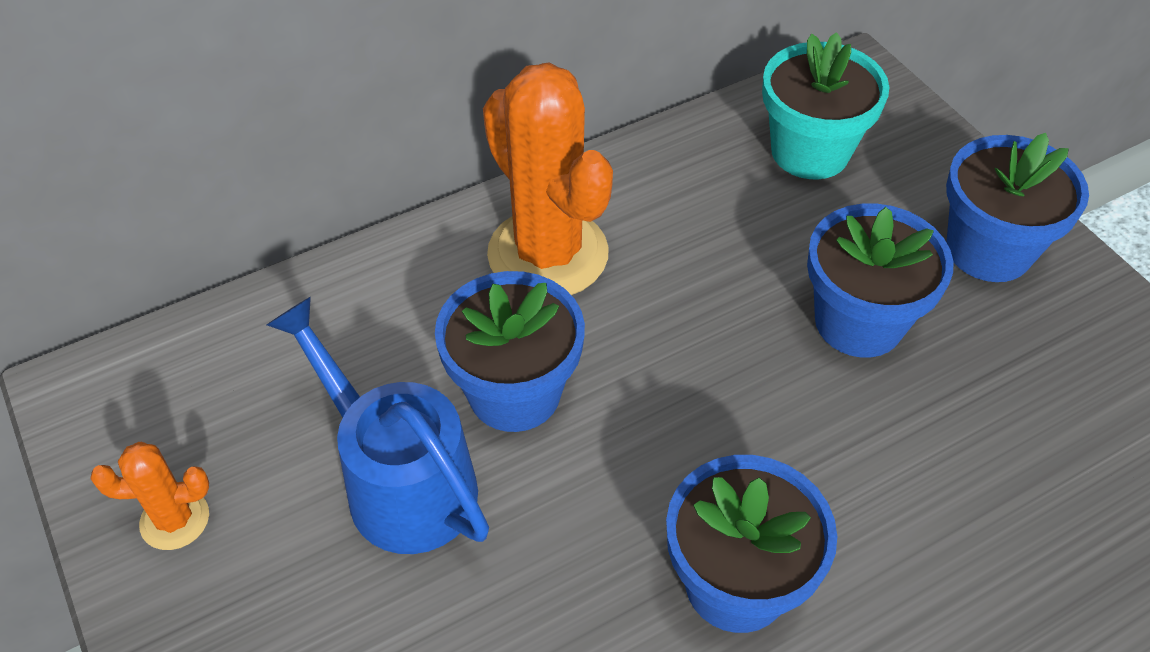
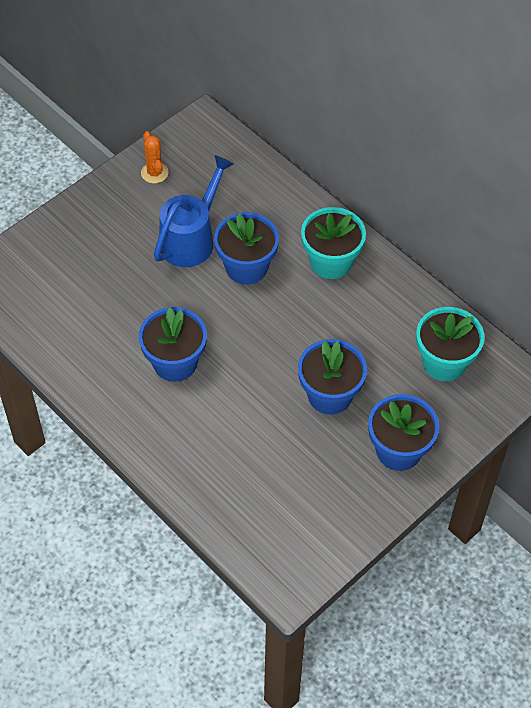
camera: 75 degrees right, 5 degrees up
(548, 254) = (331, 262): orange cactus -> turquoise flower pot

